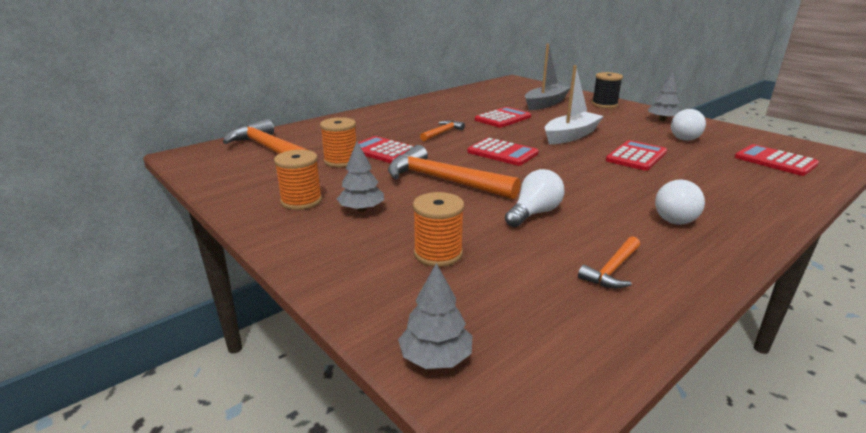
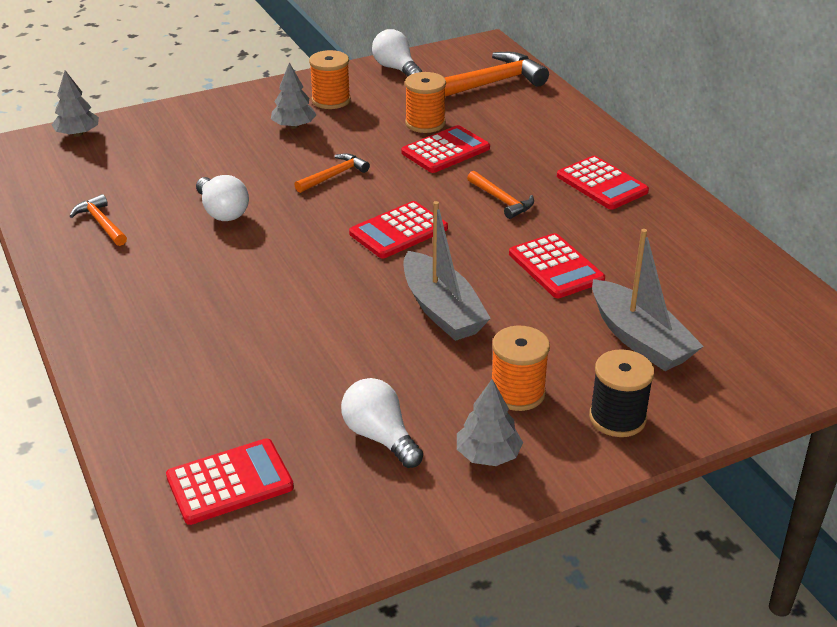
camera: 105 degrees right, 10 degrees up
(438, 253) = (190, 151): orange spool -> orange spool (517, 392)
(443, 180) = (334, 176): orange hammer -> orange hammer, size x0.51
(571, 136) = (441, 310): white boat -> grey boat
(636, 156) = (326, 341): red calculator -> red calculator (602, 184)
(678, 217) = (149, 297): white light bulb -> white light bulb (396, 69)

